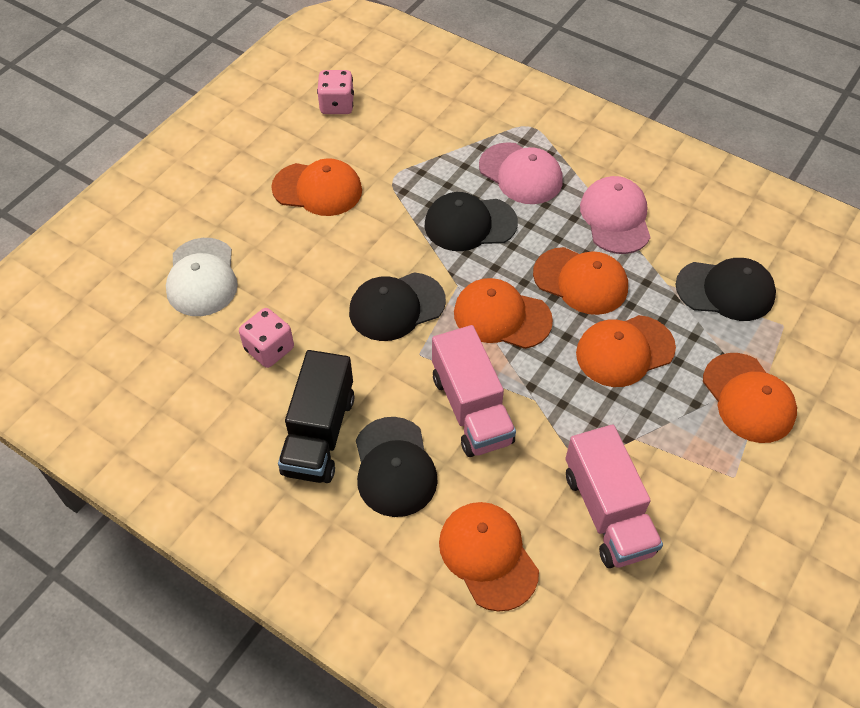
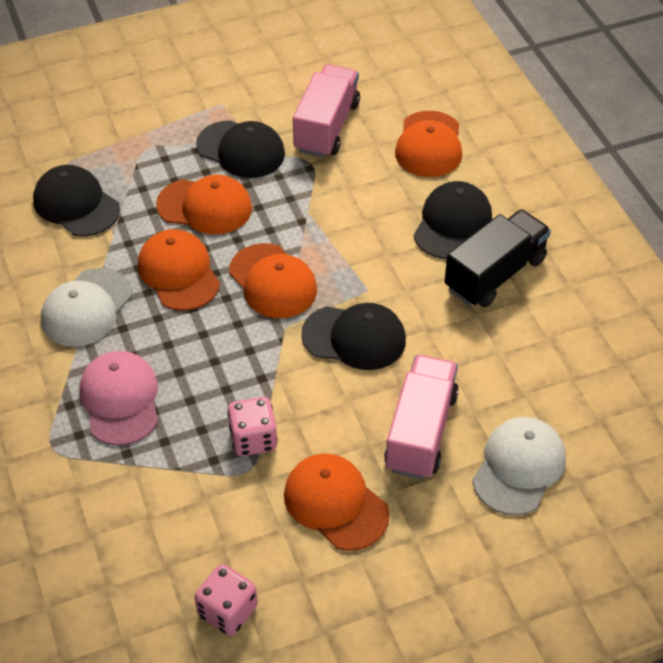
camera: 145 degrees left, 5 degrees down
(269, 349) = (494, 362): pink dice -> pink dice (253, 439)
(470, 224) = (220, 376): black cap -> black cap (241, 150)
(471, 409) = (361, 230): pink truck -> pink truck (420, 431)
(615, 218) = (86, 308): pink cap -> white cap
(748, 398) = (155, 135): orange cap -> none

